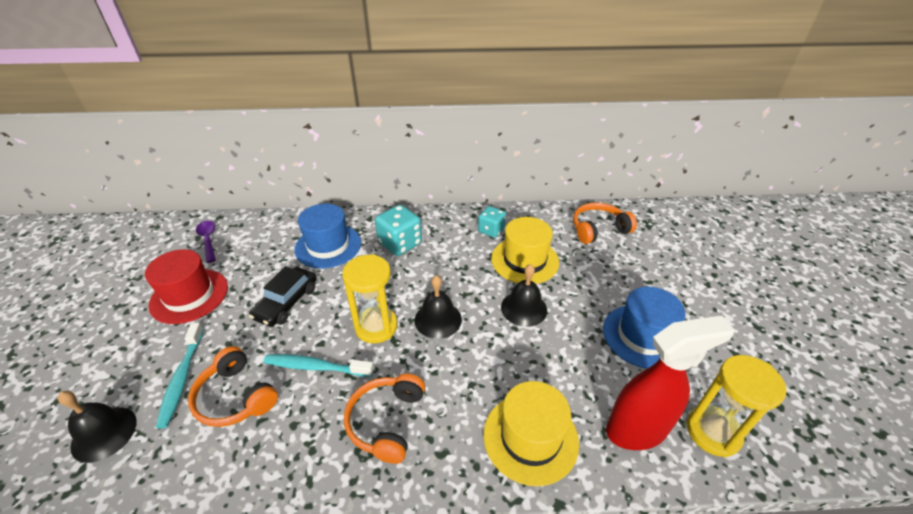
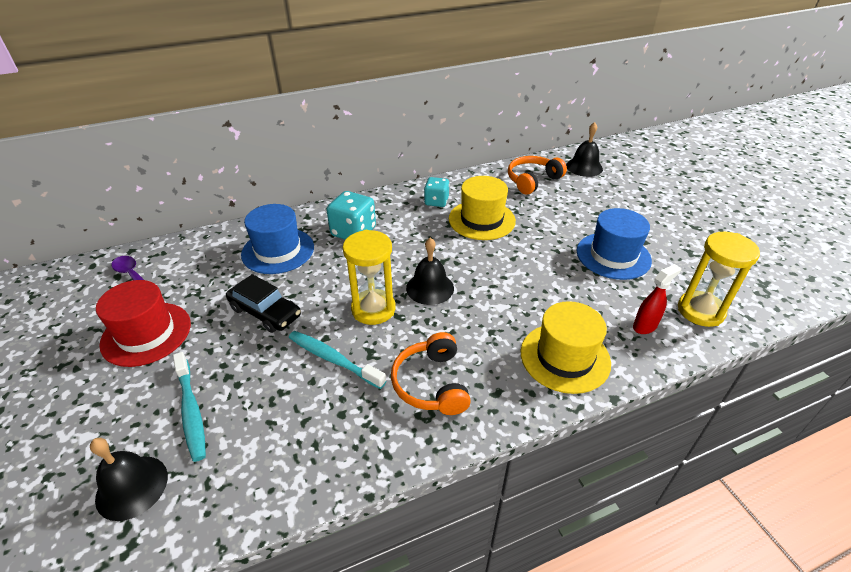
camera: 20 degrees left, 0 degrees up
(235, 397) = (264, 409): orange headphones -> none
(286, 302) = (265, 312): black car -> black car turned 60 degrees counterclockwise
(316, 367) = (333, 359): turquoise toothbrush -> turquoise toothbrush turned 45 degrees clockwise
(524, 308) = (503, 259): black bell -> black bell (584, 167)
(637, 430) = (645, 326): red spray bottle -> red spray bottle, size x0.51

